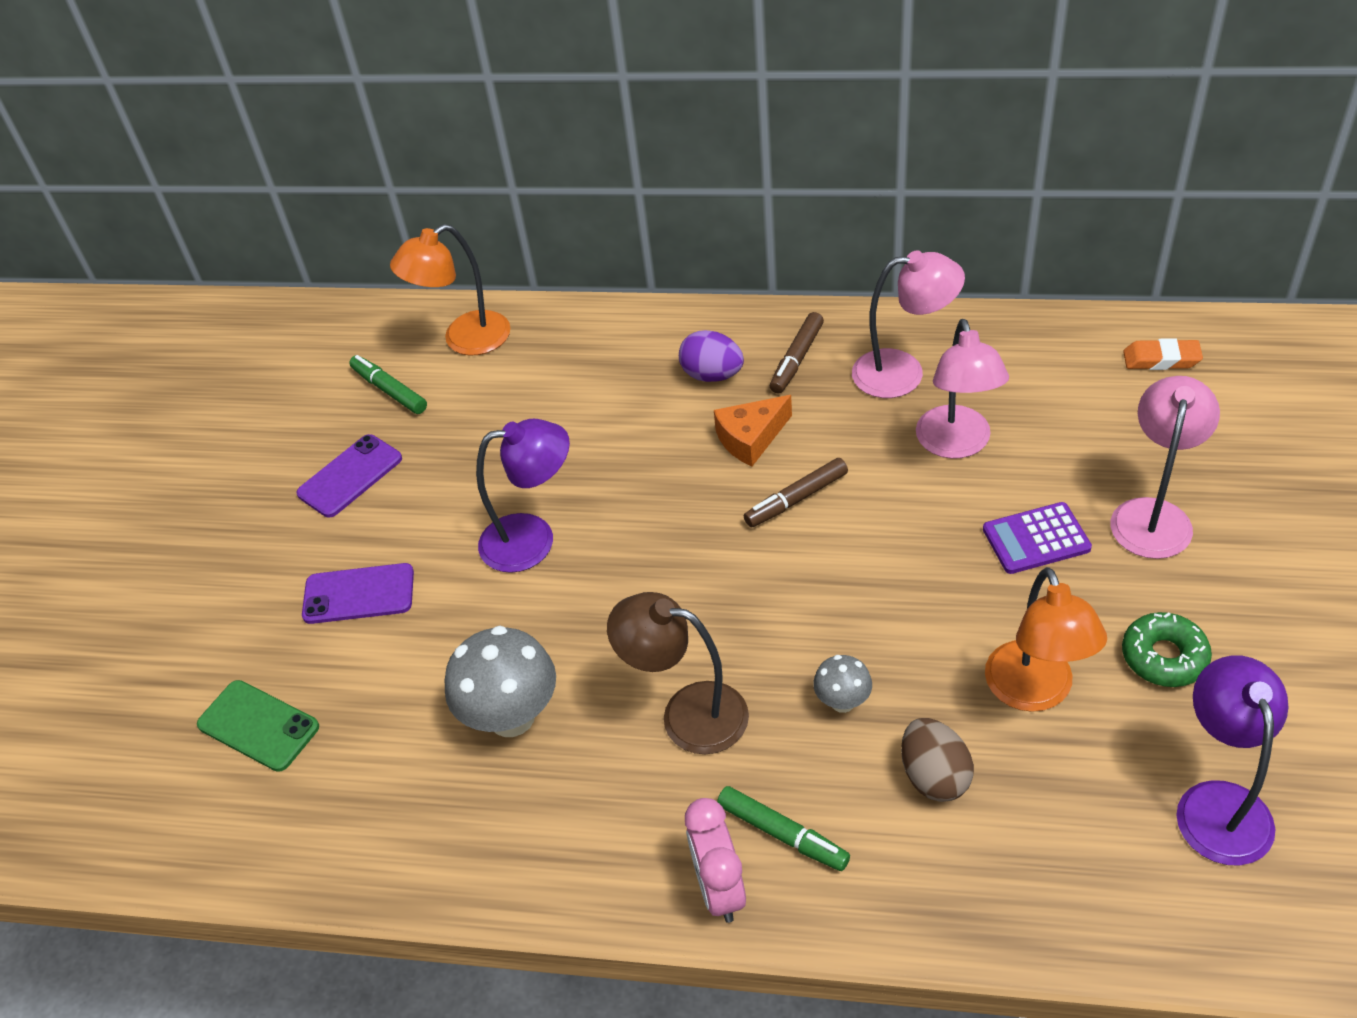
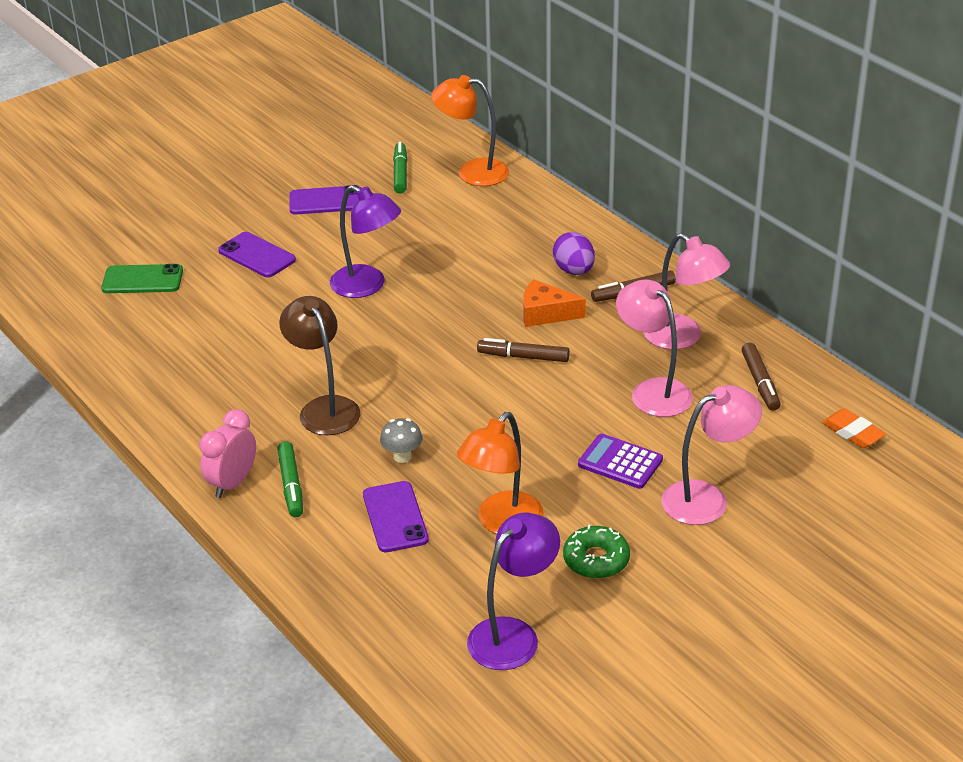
camera: 40 degrees right, 10 degrees down
(258, 726) = (142, 280): green phone -> green phone turned 75 degrees counterclockwise
(512, 717) = (248, 352): grey mushroom -> none
(934, 776) = (395, 517): brown egg -> purple phone
(956, 444) = (653, 391): pink lamp -> pink lamp turned 105 degrees clockwise
(1026, 368) = (760, 382): none -> brown marker

